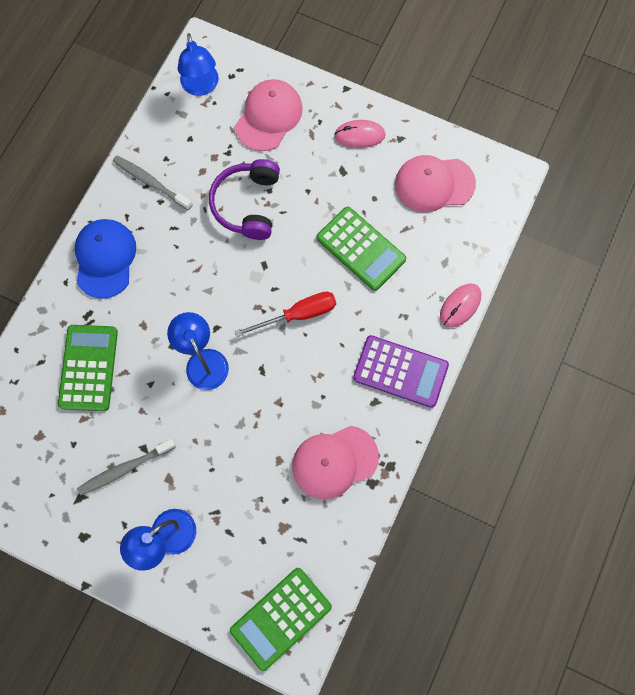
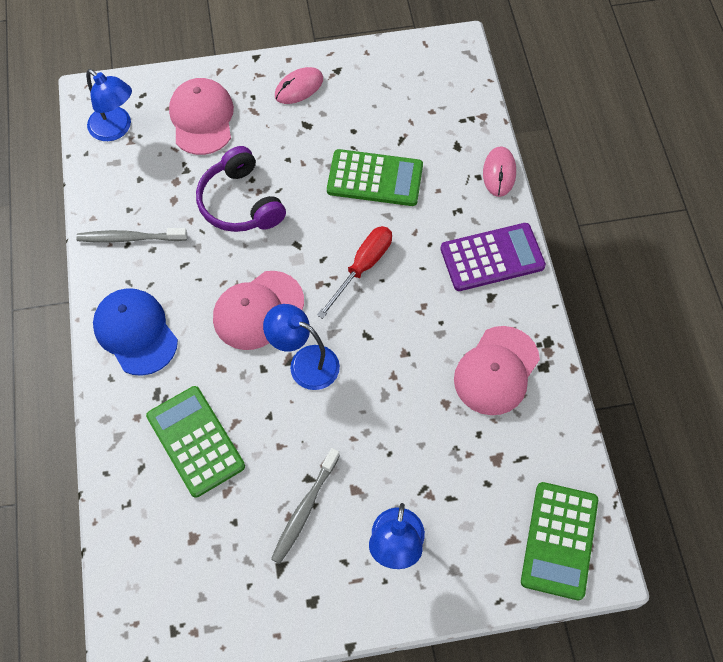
camera: 35 degrees left, 10 degrees down
(434, 184) = (397, 89): pink cap -> pink cap (258, 310)

